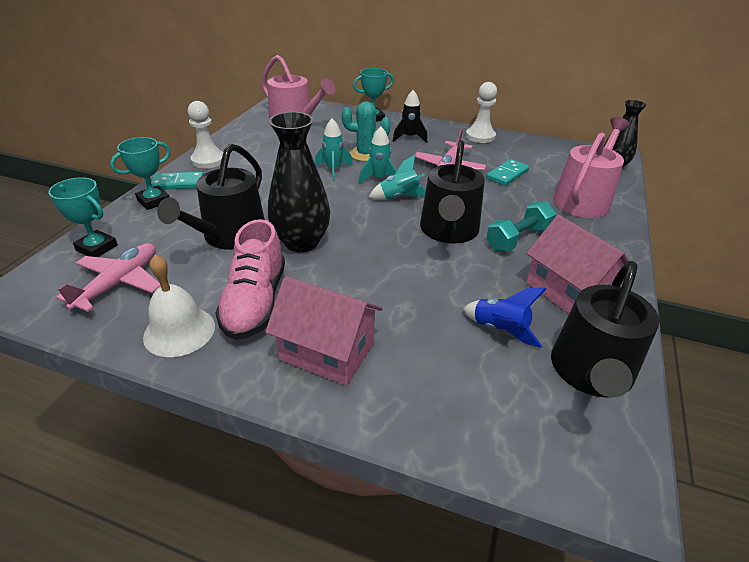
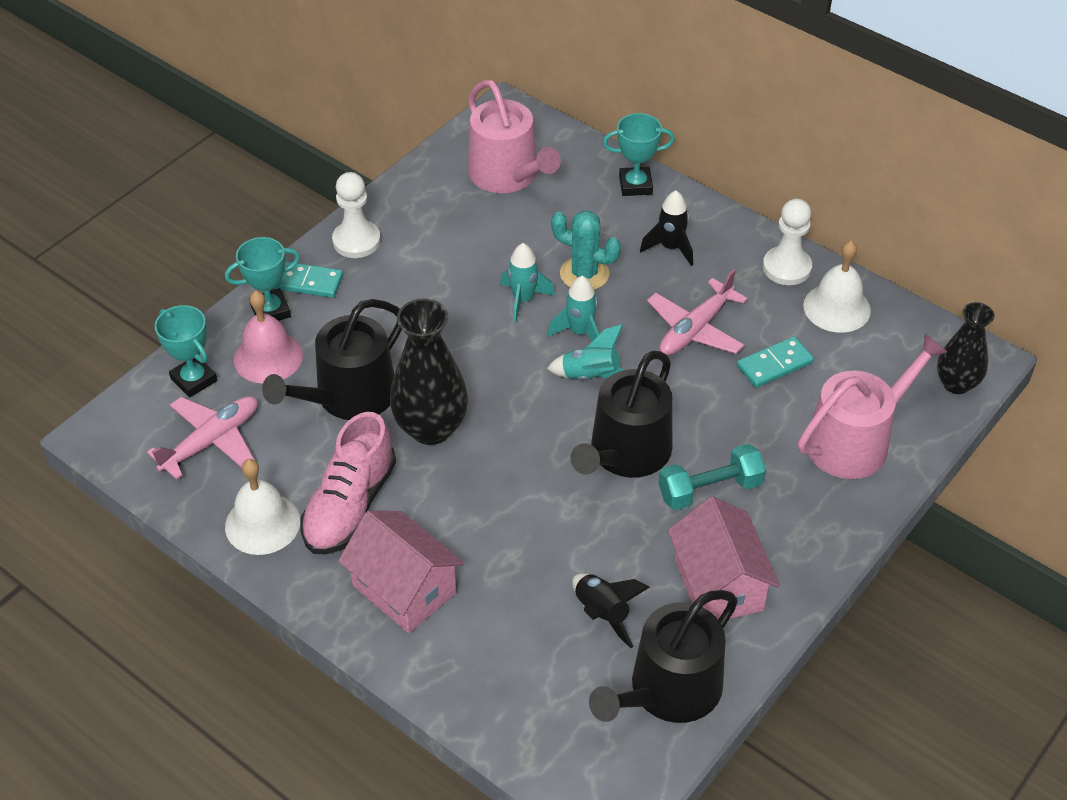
camera: 20 degrees right, 10 degrees up
(158, 225) = (268, 357): none -> pink bell
(499, 330) = (602, 614): blue rocket -> black rocket
(520, 147) = (837, 307): none -> white bell

